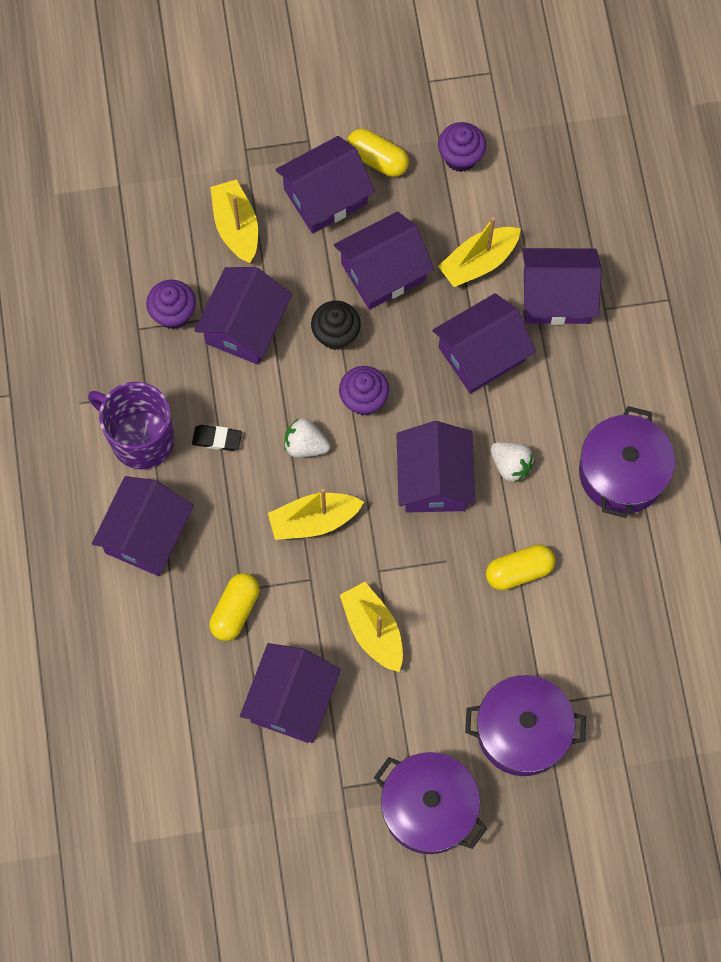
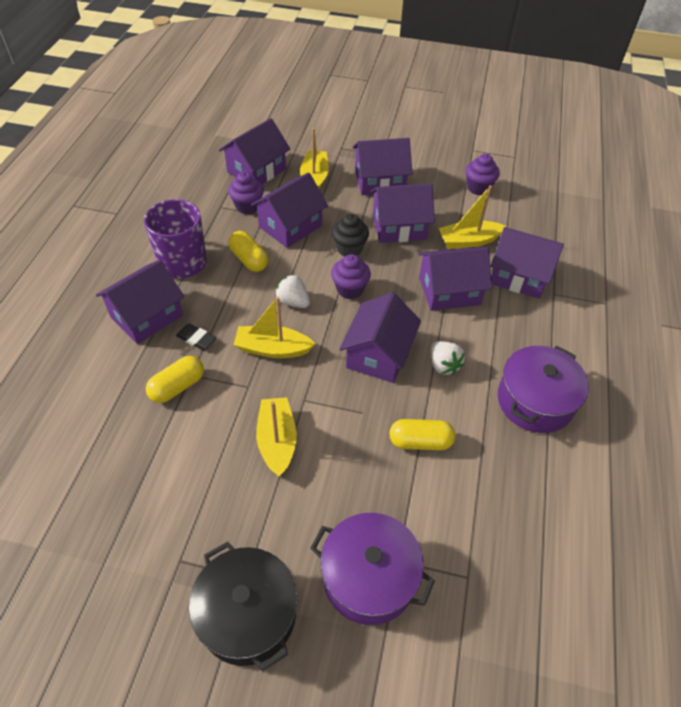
camera: 20 degrees right, 20 degrees down
(217, 439) = (233, 278): black eraser -> black eraser (196, 339)
(291, 700) = (180, 469): purple house -> purple house (256, 170)
(377, 159) = (422, 174): yellow capsule -> yellow capsule (249, 259)
(429, 808) = (247, 614): purple pot -> black pot

